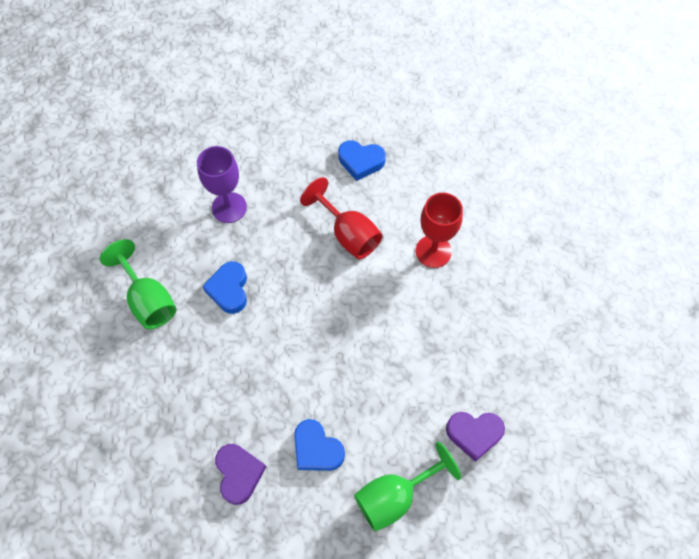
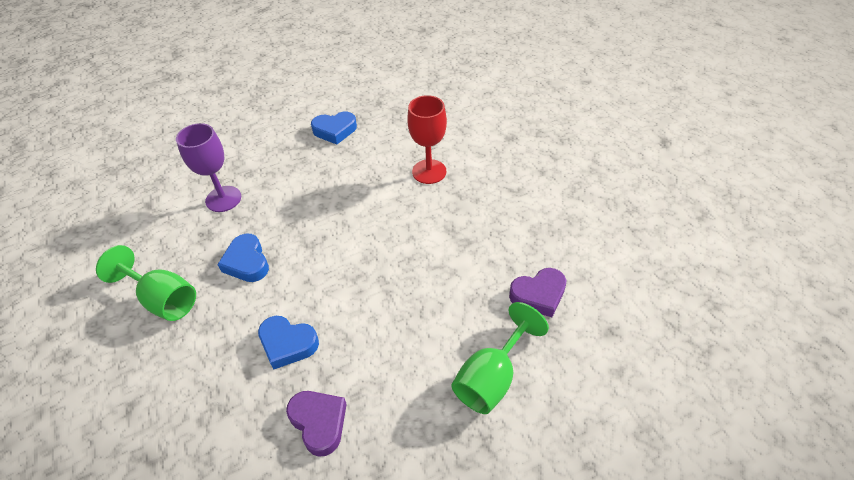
camera: 20 degrees left, 15 degrees down
(317, 449) = (393, 366): blue heart -> blue heart (288, 344)
(348, 234) = (347, 183): red goblet -> none

